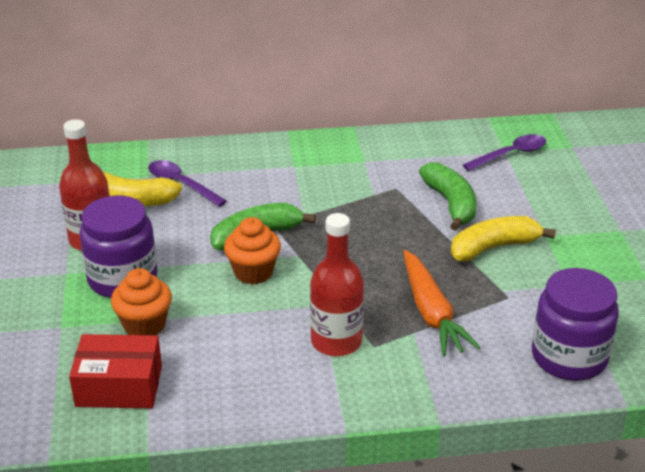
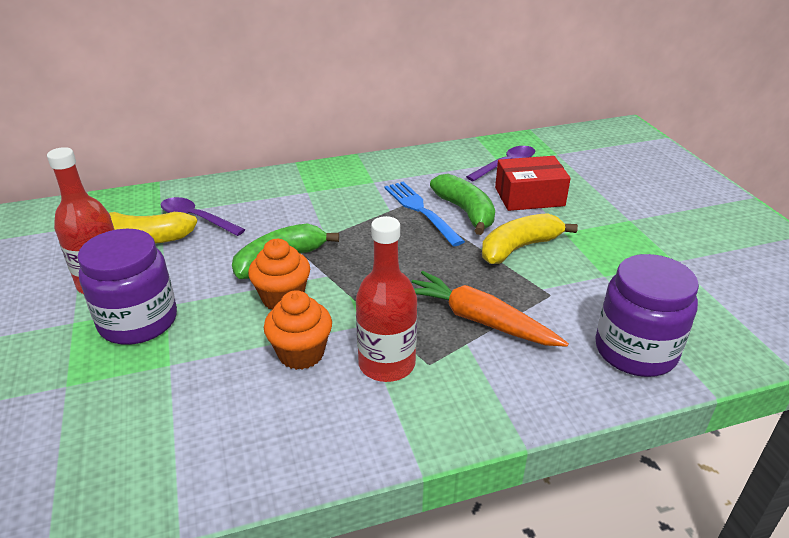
camera: 10 degrees left, 0 degrees up
(119, 386) = (138, 453): red box -> red box (529, 196)
(144, 325) = (166, 372): orange cupcake -> orange cupcake (301, 353)
(405, 198) = (421, 210): none -> blue fork
(431, 313) = (479, 320): orange carrot -> orange carrot turned 150 degrees clockwise

